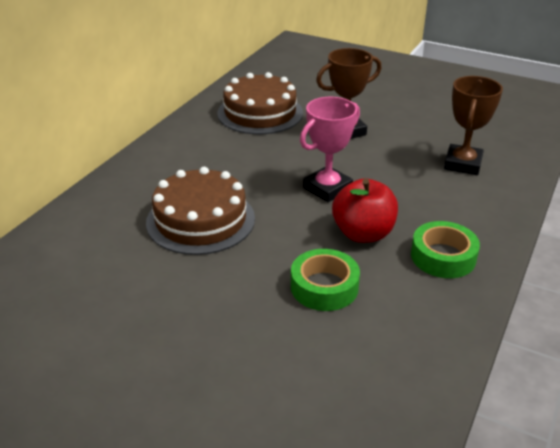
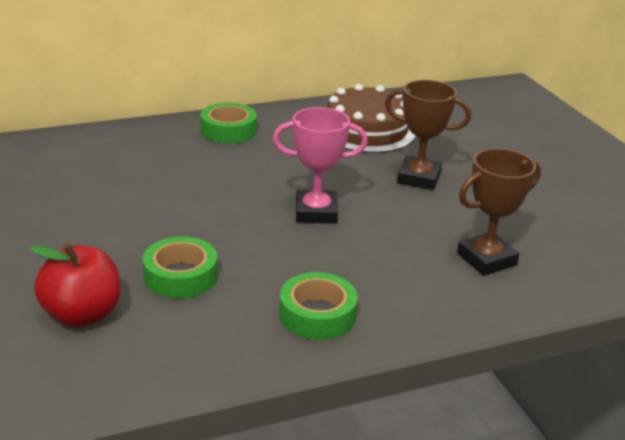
camera: 40 degrees right, 5 degrees down
(168, 160) = (228, 130): none -> green tape
(200, 220) = (177, 183): brown cake -> none
(363, 233) = (282, 259): red apple -> red apple (82, 314)

